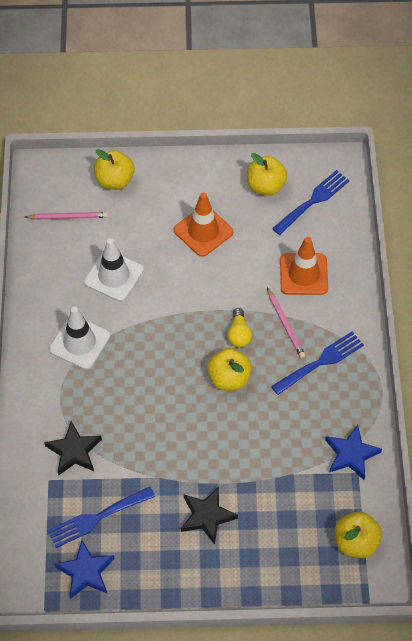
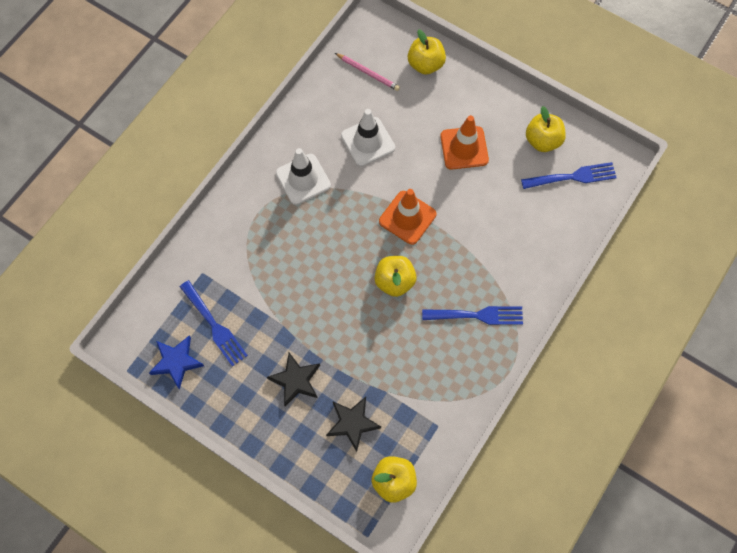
camera: 35 degrees right, 10 degrees up
(74, 451) = (236, 262): black star -> black star (352, 423)
(97, 518) = (214, 326): blue fork -> blue fork turned 135 degrees counterclockwise
(239, 334) = (429, 250): yellow light bulb -> none
(285, 324) = (472, 266): pink pencil -> none
(303, 274) = (518, 233): orange traffic cone -> orange traffic cone (407, 217)
(351, 454) = (444, 407): blue star -> none

